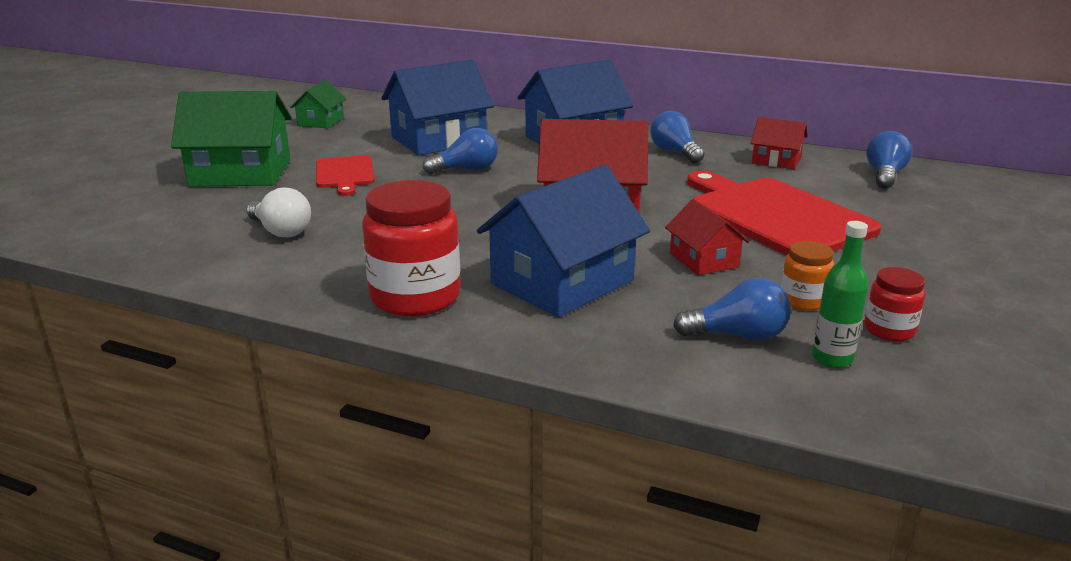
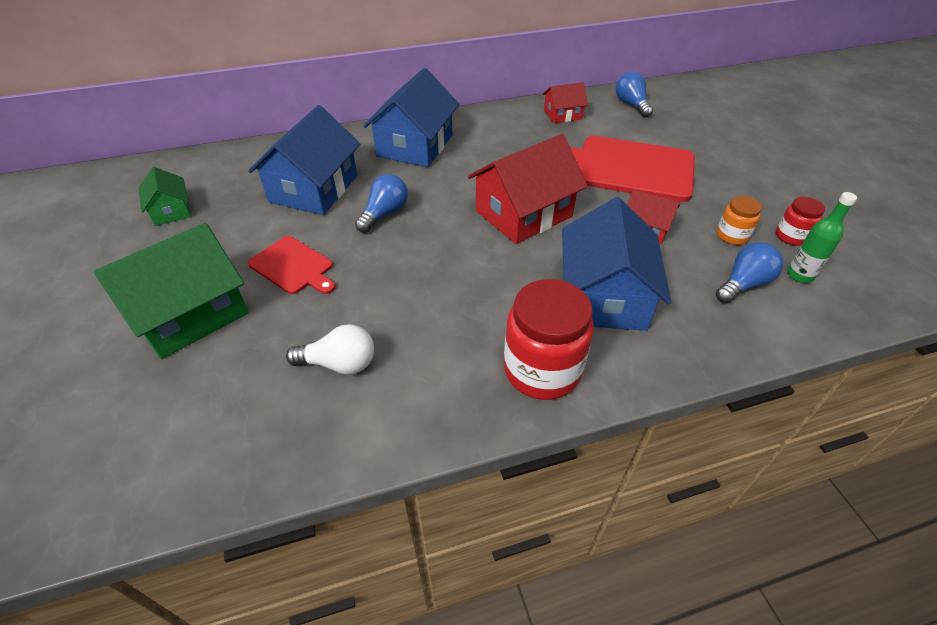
camera: 40 degrees left, 20 degrees up
(675, 152) = (497, 132): blue light bulb -> none

